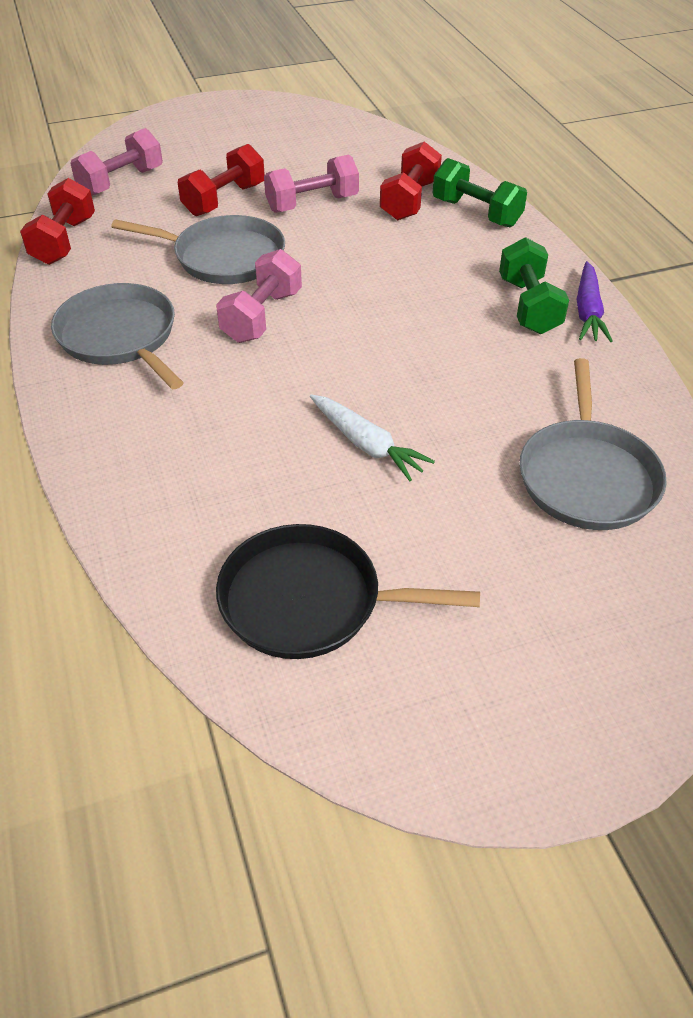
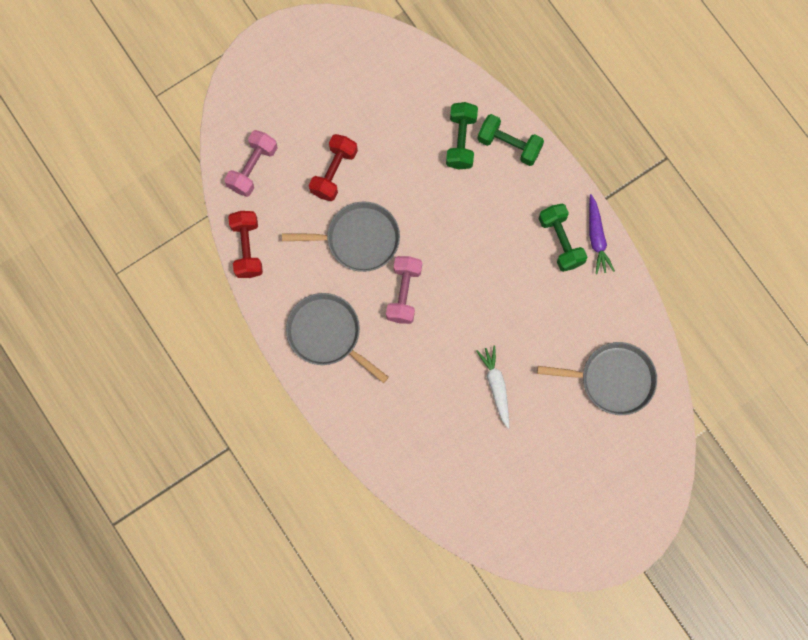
camera: 15 degrees left, 30 degrees up
(309, 600) = (497, 494): black pan -> none
(312, 204) = (396, 162): pink dumbbell -> none
(367, 445) = (496, 386): white carrot -> white carrot turned 135 degrees counterclockwise
(410, 200) = (461, 141): red dumbbell -> green dumbbell
(587, 476) = (613, 379): grey pan -> grey pan turned 75 degrees counterclockwise

